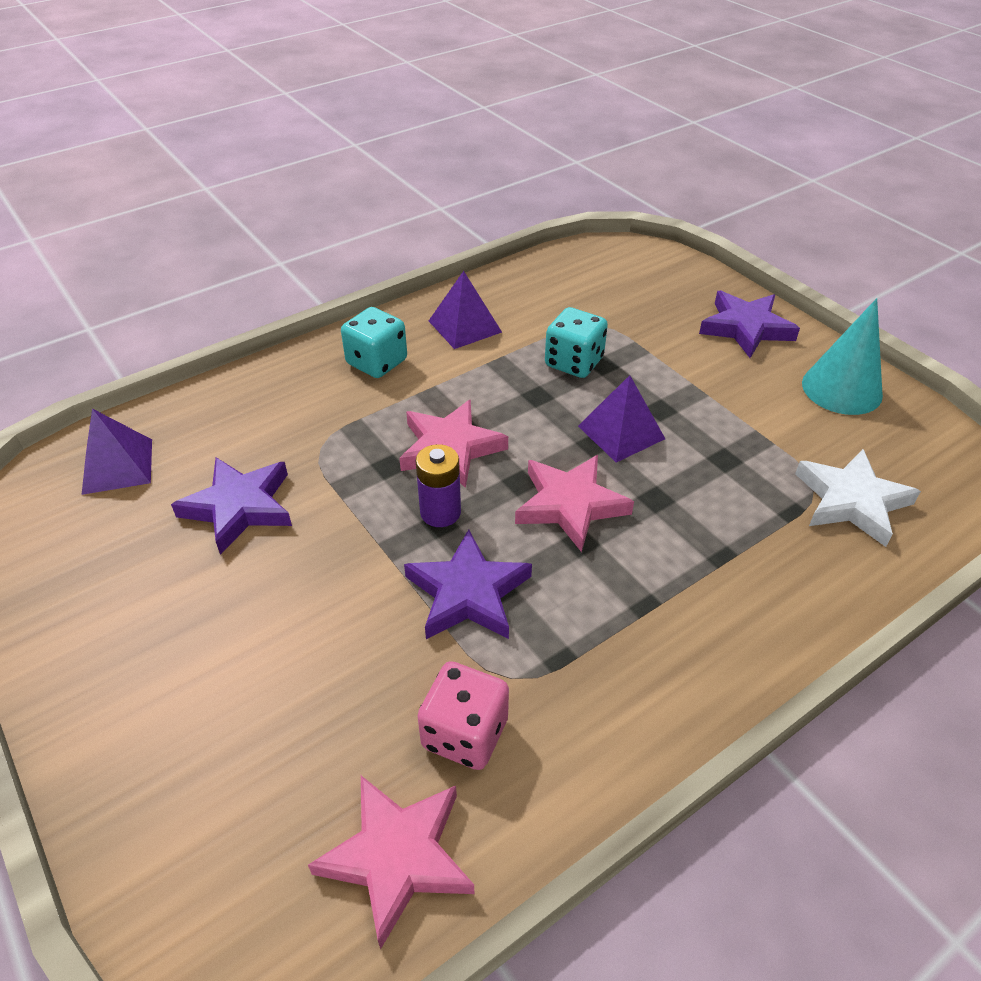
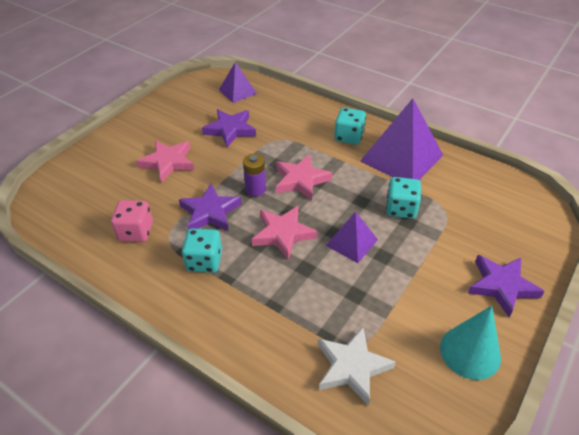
camera: 70 degrees right, 0 degrees up
(397, 857) = (78, 228): pink star -> pink star (168, 163)
(465, 326) = (401, 158): purple pyramid -> purple pyramid, size x1.85
(593, 629) = (204, 261): none -> turquoise dice

